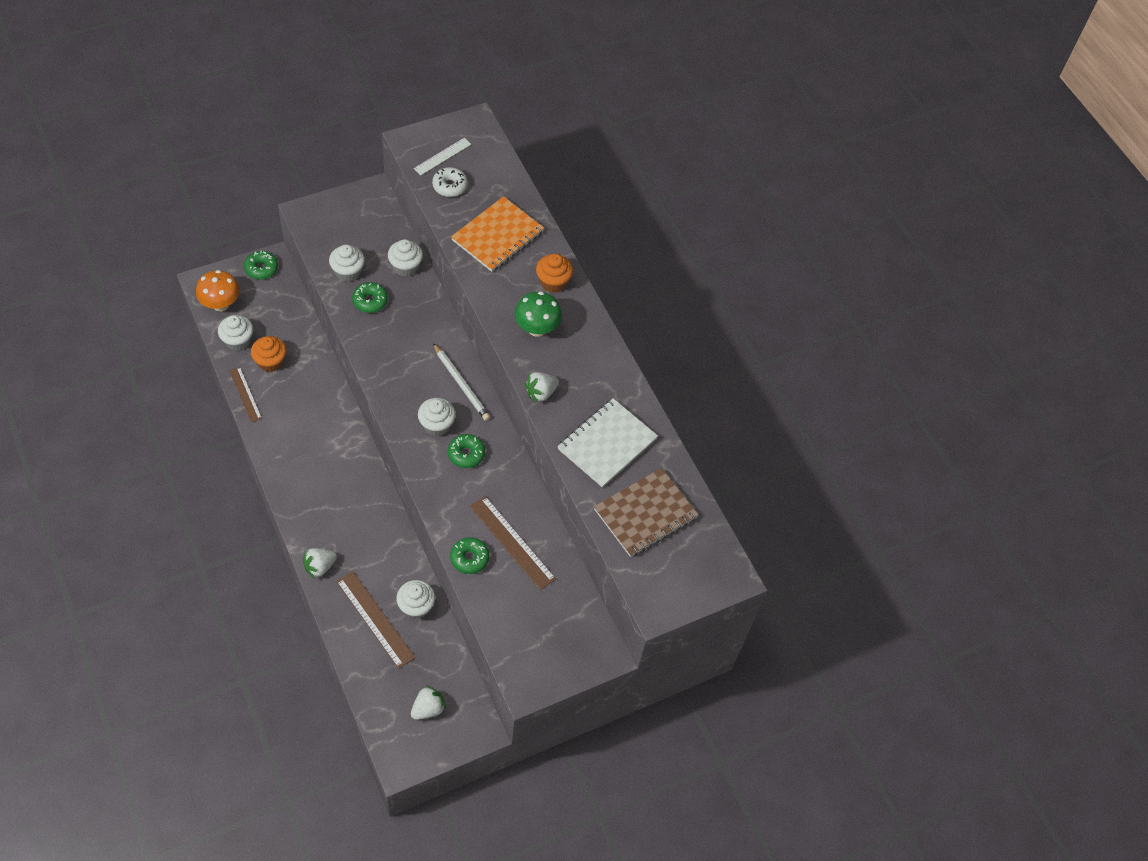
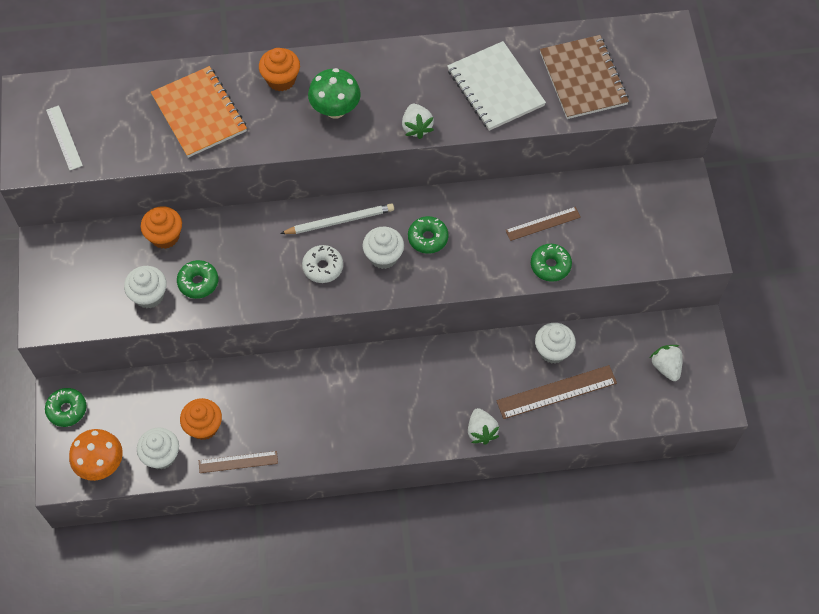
camera: 65 degrees left, 5 degrees up
(405, 267) = (165, 236): white cupcake -> orange cupcake
(450, 186) = (110, 141): white donut -> white donut (323, 267)
(512, 542) = (543, 224): brown ruler -> brown ruler, size x0.63

